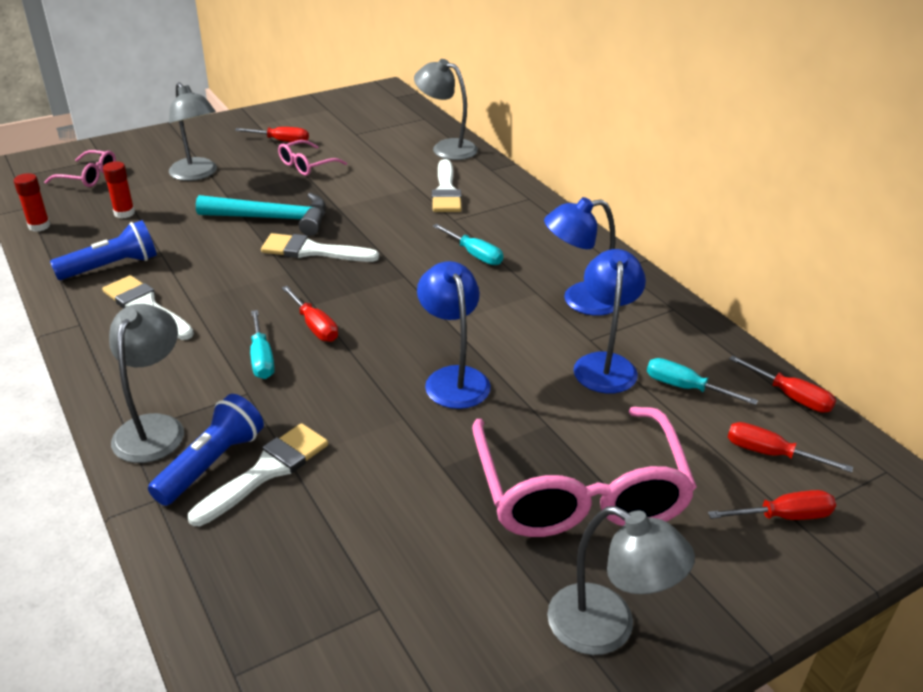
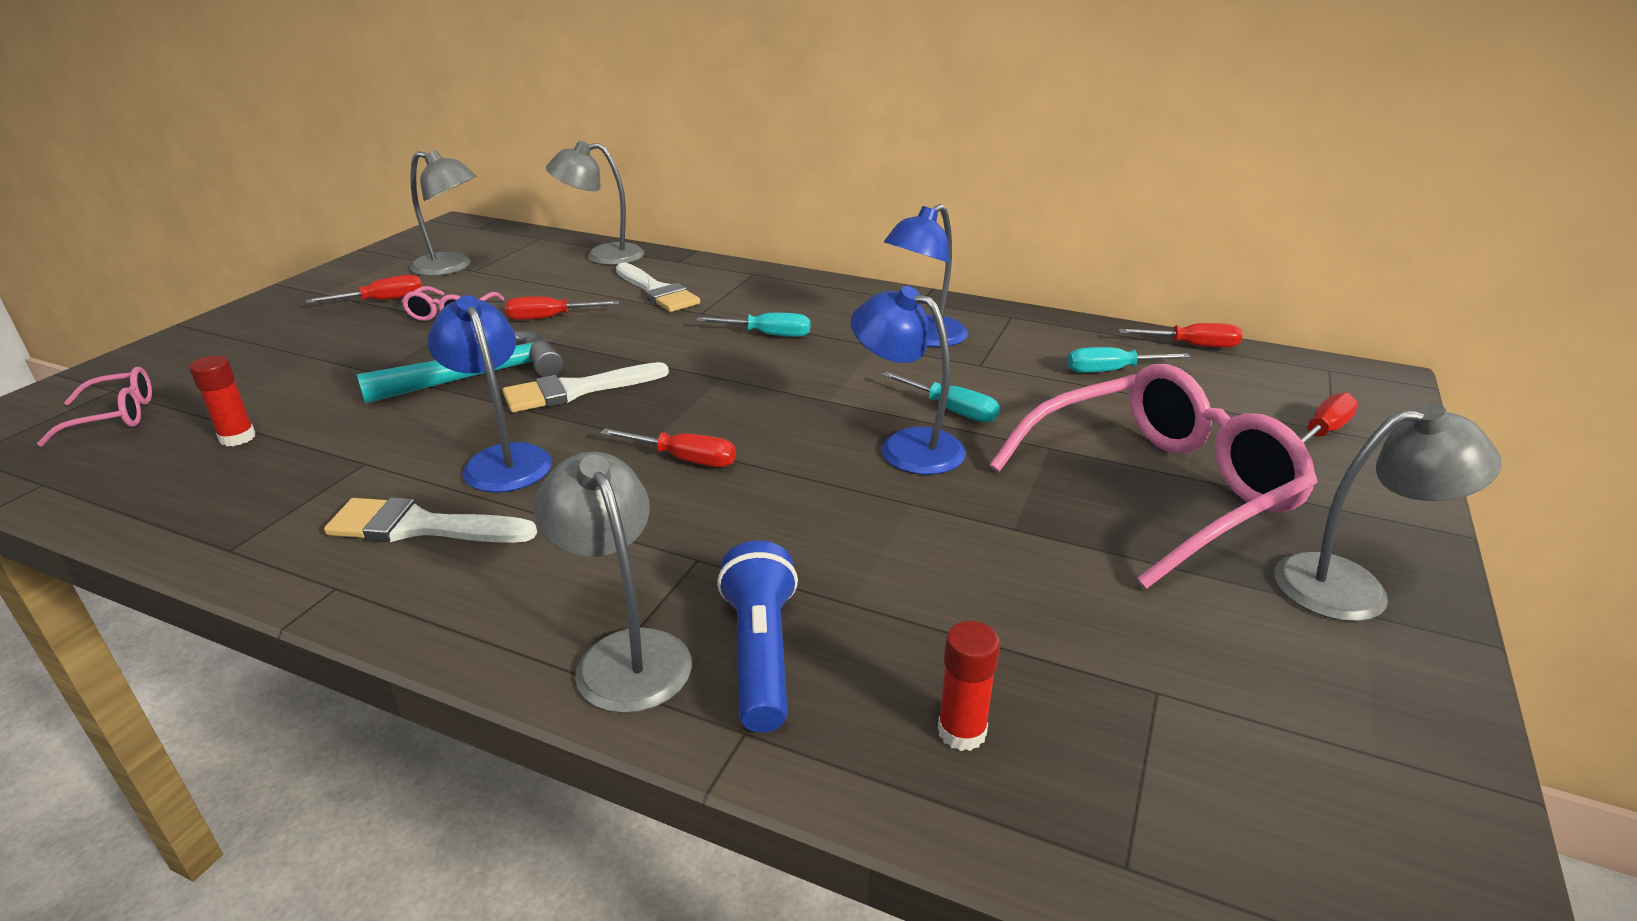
camera: 35 degrees left, 5 degrees down
(39, 226) = (97, 499): red glue stick -> red glue stick (962, 731)
(112, 266) = (299, 502): blue flashlight -> none
(197, 174) = (301, 364): grey lamp -> grey lamp (452, 267)
(262, 359) = (666, 517): turquoise screwdriver -> turquoise screwdriver (952, 410)
(266, 471) = (839, 626): white brush -> none
(579, 492) = (1160, 489): pink glasses -> pink glasses turned 75 degrees counterclockwise
(604, 364) = (1022, 379): blue lamp -> blue lamp (502, 459)
(769, 453) = (1242, 392): red screwdriver -> red screwdriver (549, 318)

